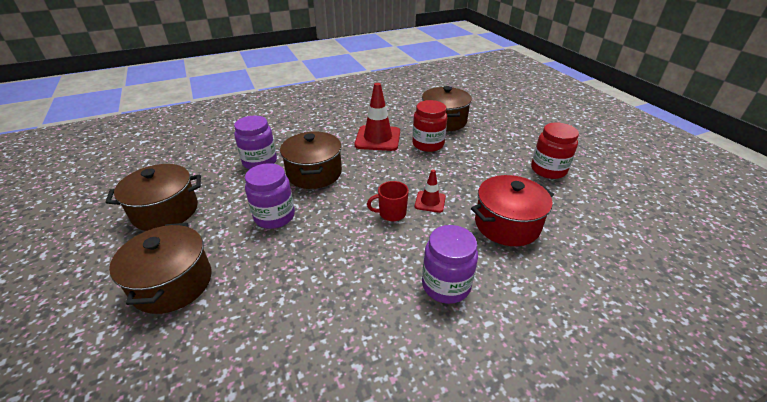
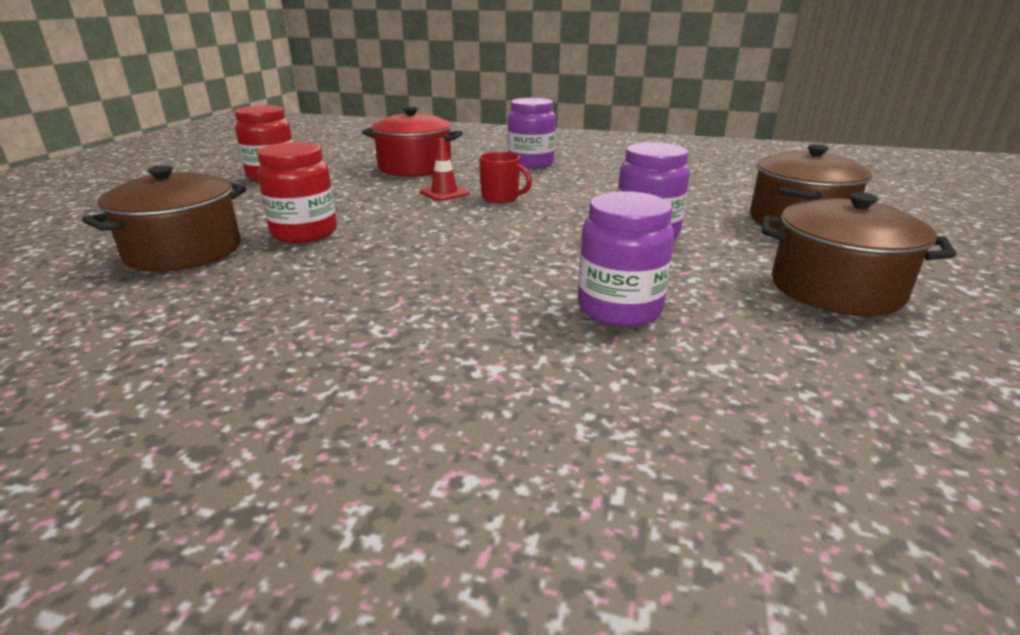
camera: 140 degrees left, 10 degrees down
(314, 173) = (537, 257): brown pot -> none
(378, 138) = (347, 267): red traffic cone -> none

